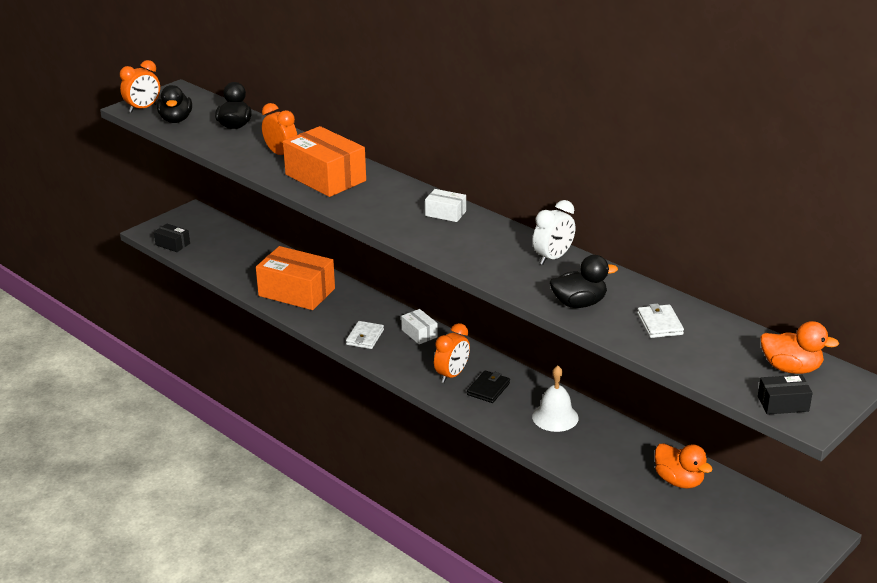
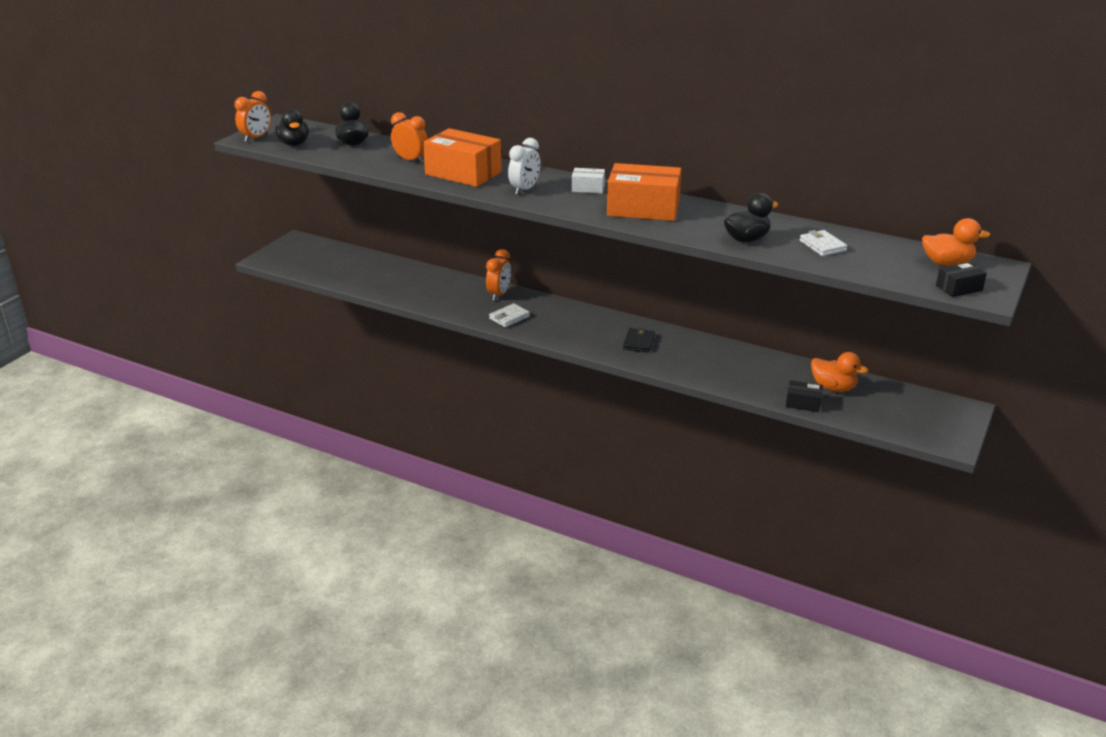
camera: 15 degrees left, 0 degrees up
(172, 244) = (292, 267): black box -> black box (803, 403)
(296, 292) = (428, 291): orange box -> orange box (643, 209)
(365, 337) = (509, 317): white wallet -> white wallet turned 45 degrees clockwise
(419, 333) = (555, 308): white box -> none
(452, 375) = (601, 336): orange clock -> orange clock (499, 294)
(553, 258) = (702, 210): white clock -> white clock (525, 189)
(555, 417) = (706, 355): white bell -> none

